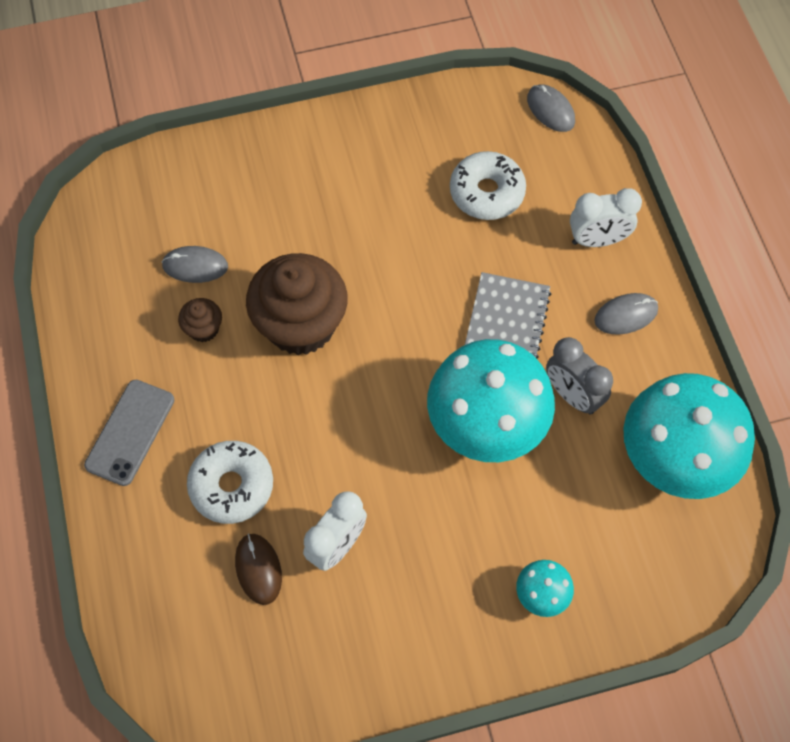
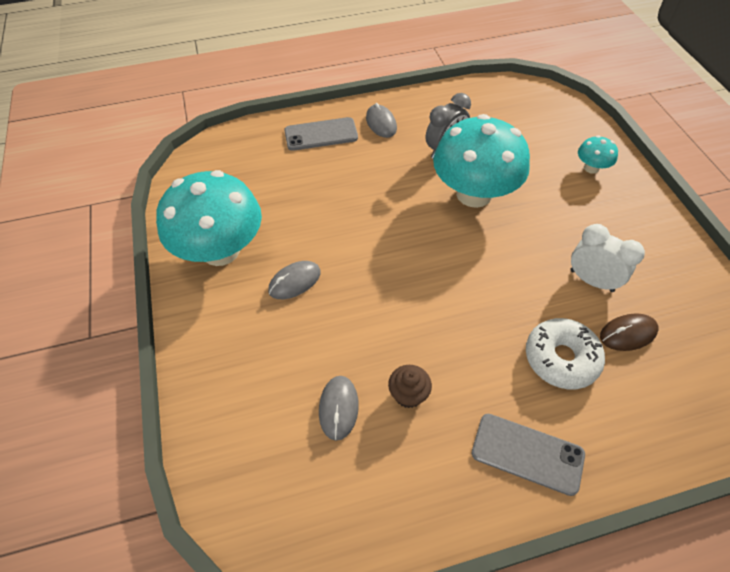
camera: 90 degrees left, 10 degrees down
(301, 325) = (399, 314): brown cupcake -> none
(486, 192) = (274, 192): white donut -> none
(507, 320) = (387, 182): grey notebook -> none
(550, 110) = (202, 155): grey mouse -> grey mouse (294, 281)
(597, 240) = (321, 134): white clock -> grey phone
(674, 458) = (482, 106): turquoise mushroom -> turquoise mushroom (221, 250)

